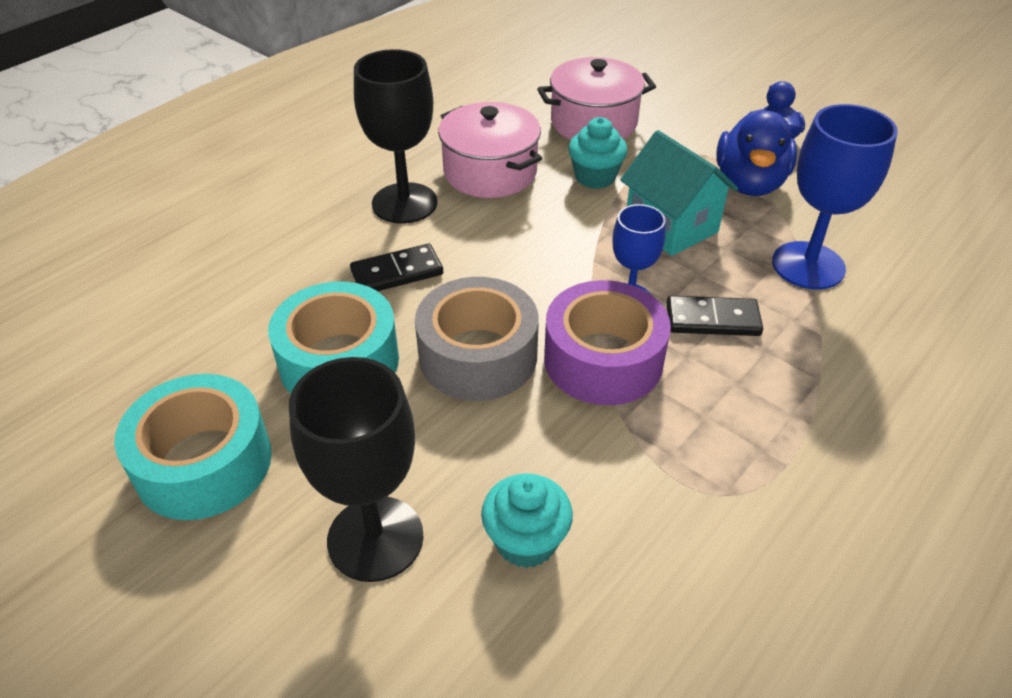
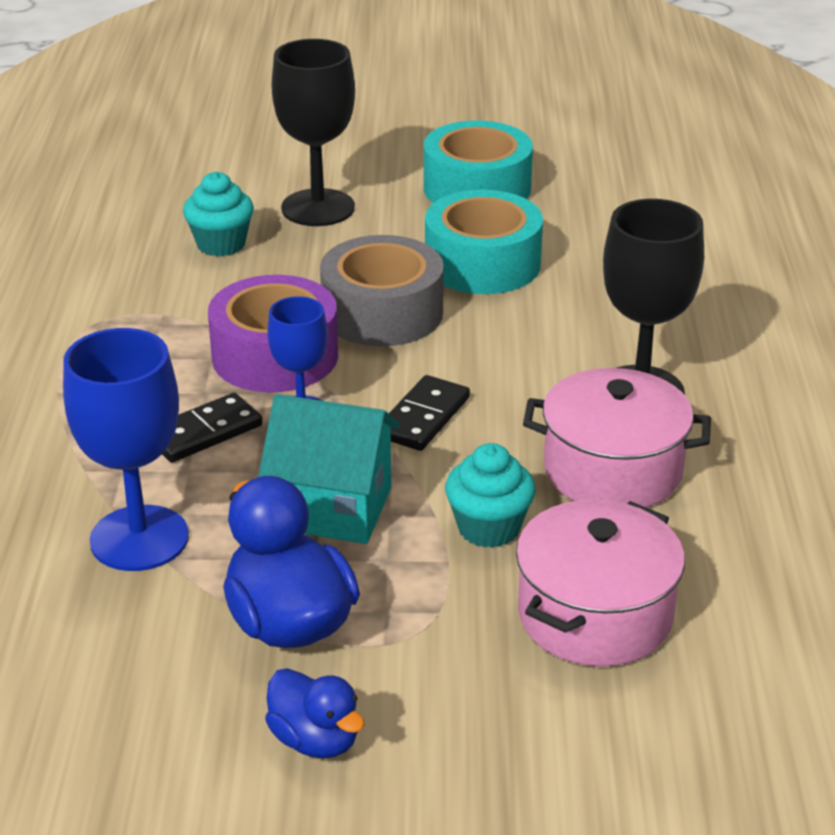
camera: 140 degrees right, 10 degrees down
(397, 272) = (541, 334): black domino -> black domino (423, 417)

